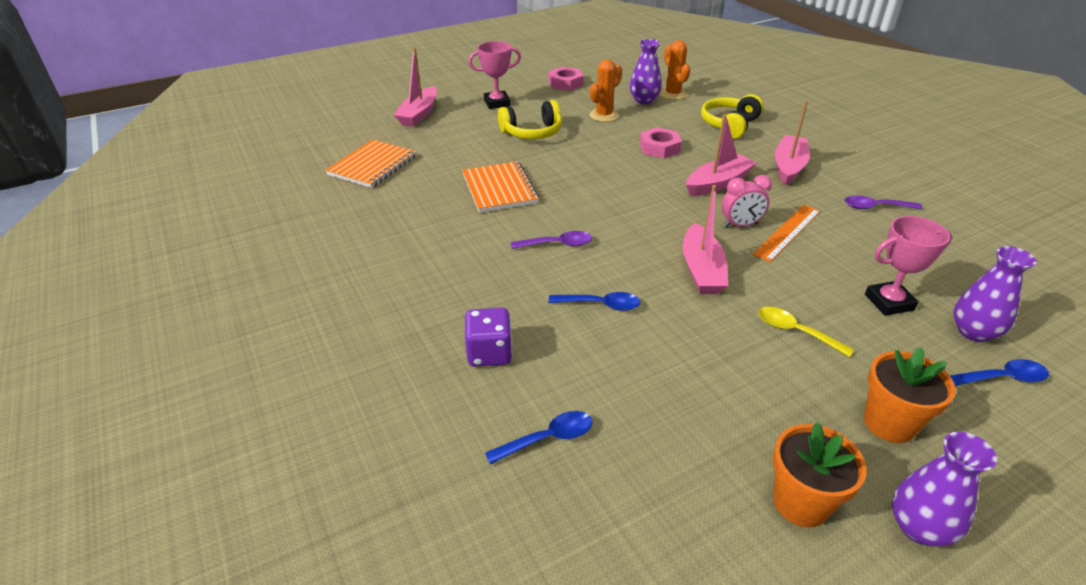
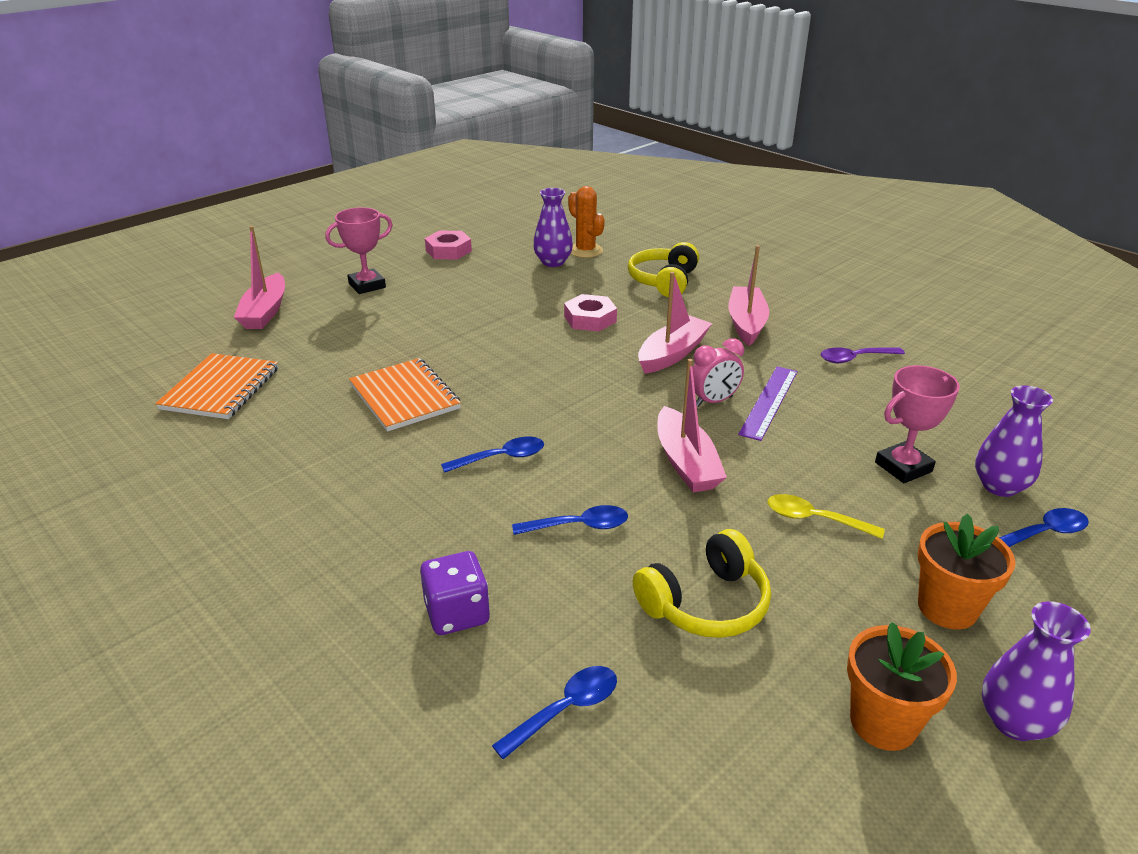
camera: 15 degrees left, 5 degrees down
(532, 132) = (425, 318): yellow headphones -> yellow headphones (706, 604)
(557, 244) = (501, 458): purple spoon -> blue spoon
(604, 115) = (509, 286): orange cactus -> none
(787, 232) = (769, 402): orange ruler -> purple ruler

